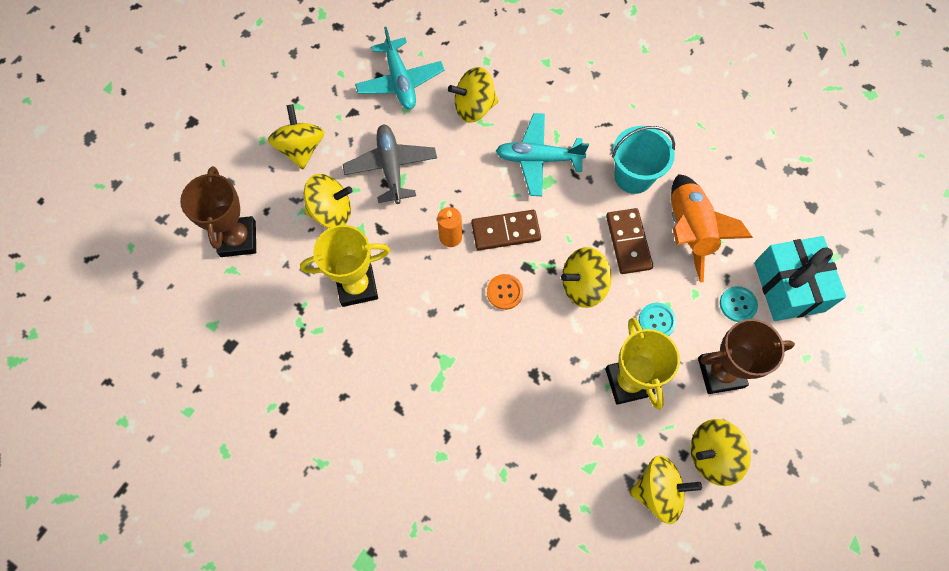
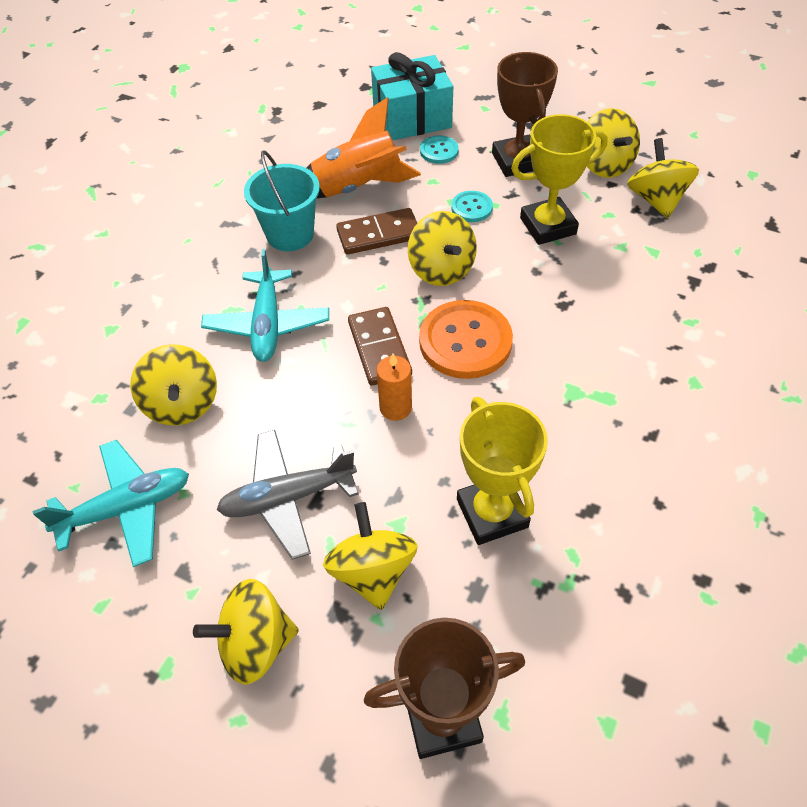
camera: 95 degrees left, 15 degrees down
(504, 292) = (465, 341): orange button -> orange button, size x1.97

